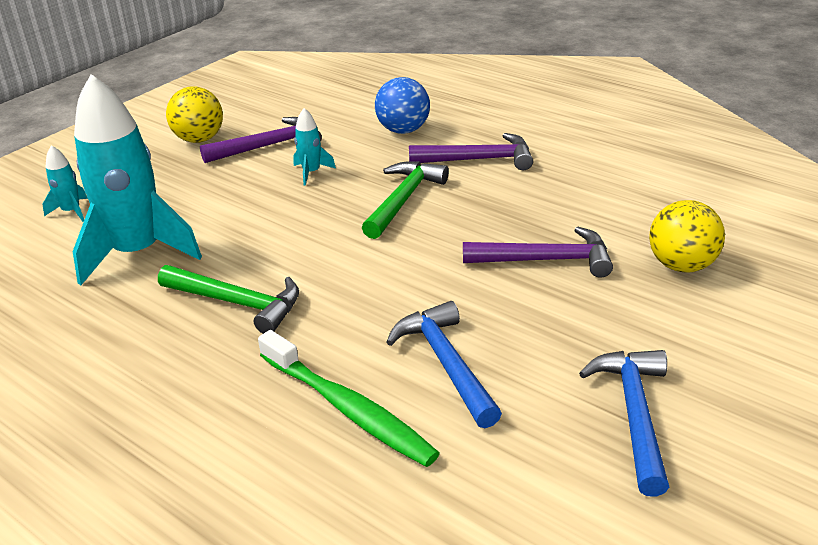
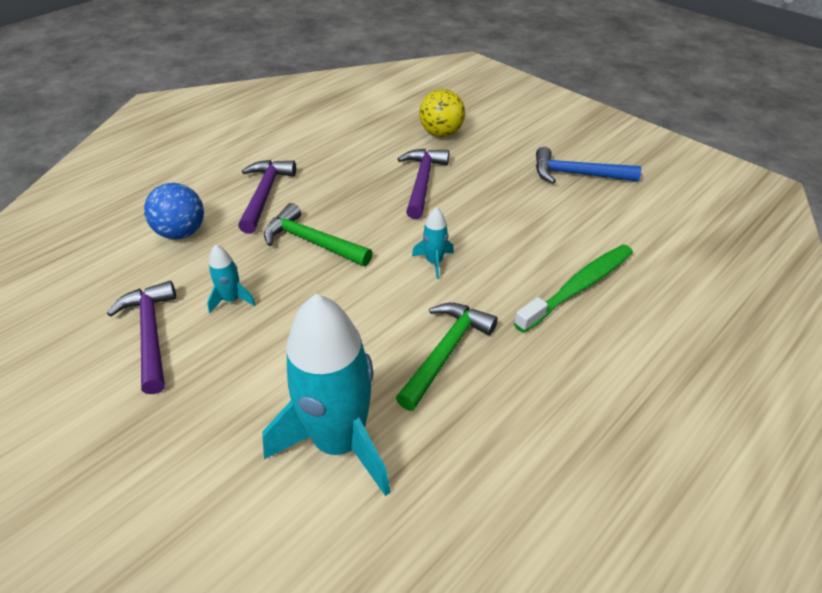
camera: 85 degrees left, 10 degrees up
(71, 211) = (214, 533): turquoise rocket -> turquoise rocket (434, 262)
(199, 139) = (89, 402): yellow ball -> none
(446, 363) = (531, 238): blue hammer -> none

